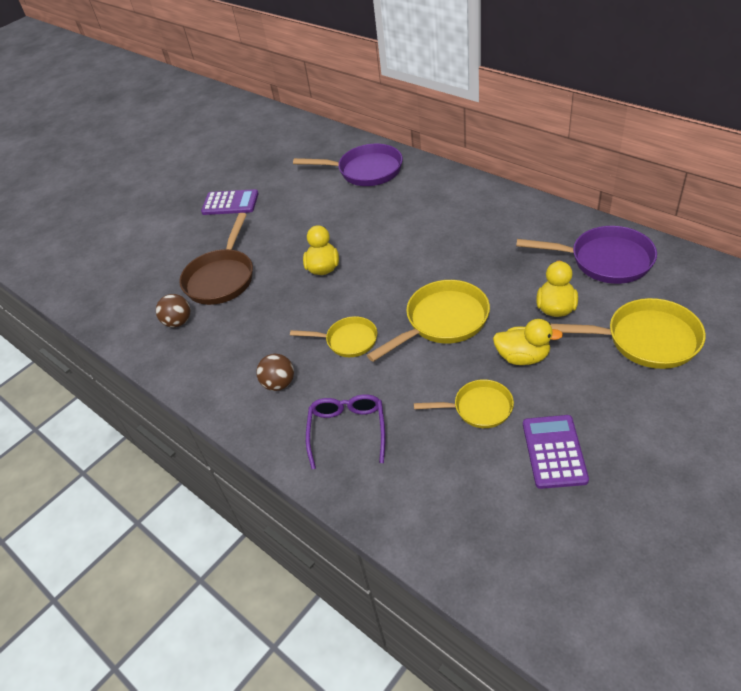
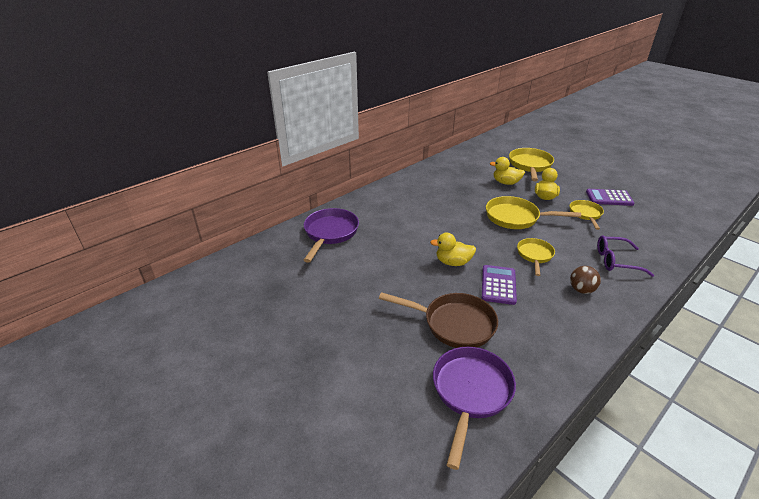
camera: 90 degrees left, 10 degrees down
(178, 322) = (514, 354): brown ball -> none
(230, 203) = (333, 318): purple calculator -> purple calculator (498, 285)
(442, 321) = (515, 217): yellow pan -> yellow pan turned 45 degrees counterclockwise
(605, 260) = (468, 164): purple pan -> purple pan (470, 392)

